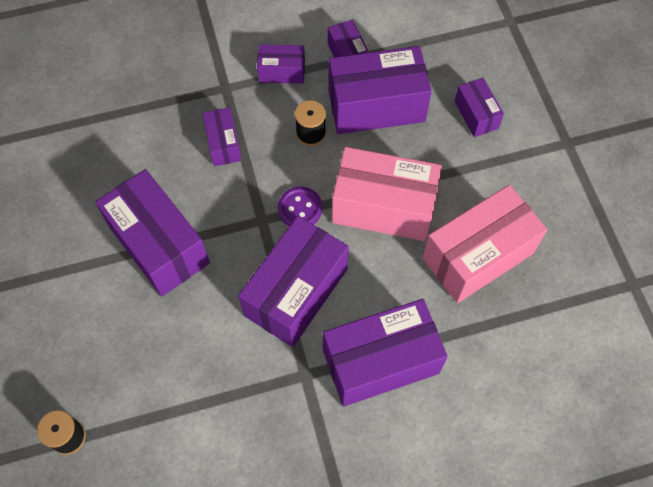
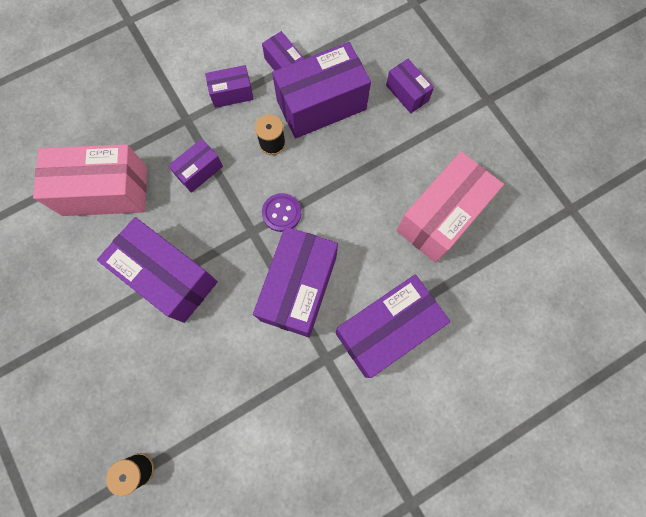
camera: 15 degrees left, 10 degrees up
(223, 144) = (199, 171): purple box -> purple box turned 75 degrees clockwise
(383, 207) = (352, 194): pink box -> pink box (105, 191)

